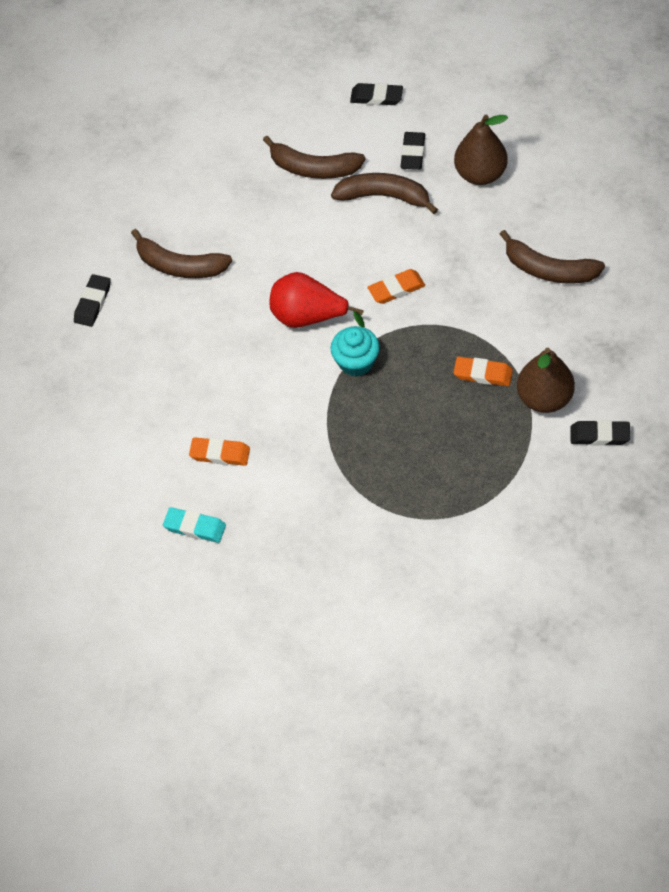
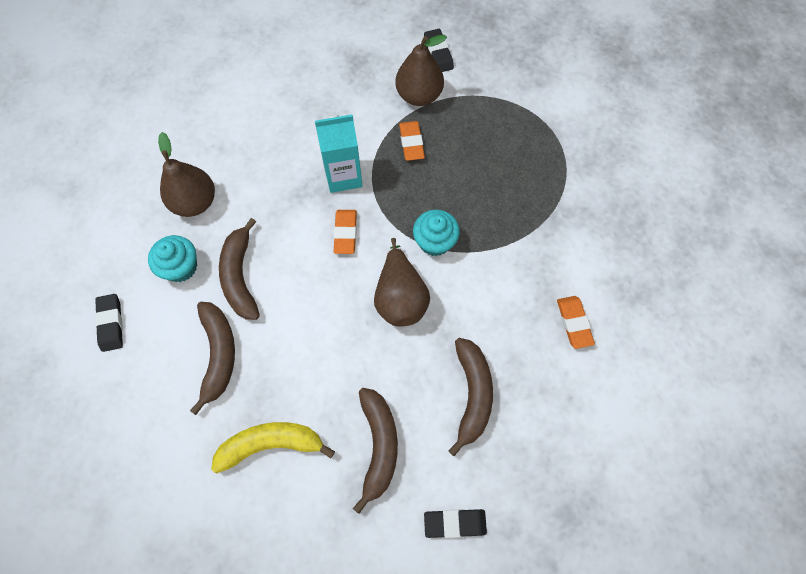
camera: 115 degrees left, 10 degrees up
(195, 527) = (654, 317): turquoise eraser -> none
(217, 191) = (271, 444): none -> yellow banana
(308, 317) = (400, 297): red pear -> brown pear
(396, 289) = (345, 233): orange eraser -> orange eraser turned 45 degrees clockwise
(413, 153) = (181, 267): black eraser -> turquoise cupcake
(464, 302) = (343, 176): none -> turquoise carton
(549, 270) = (290, 123): brown banana -> brown banana (472, 394)

